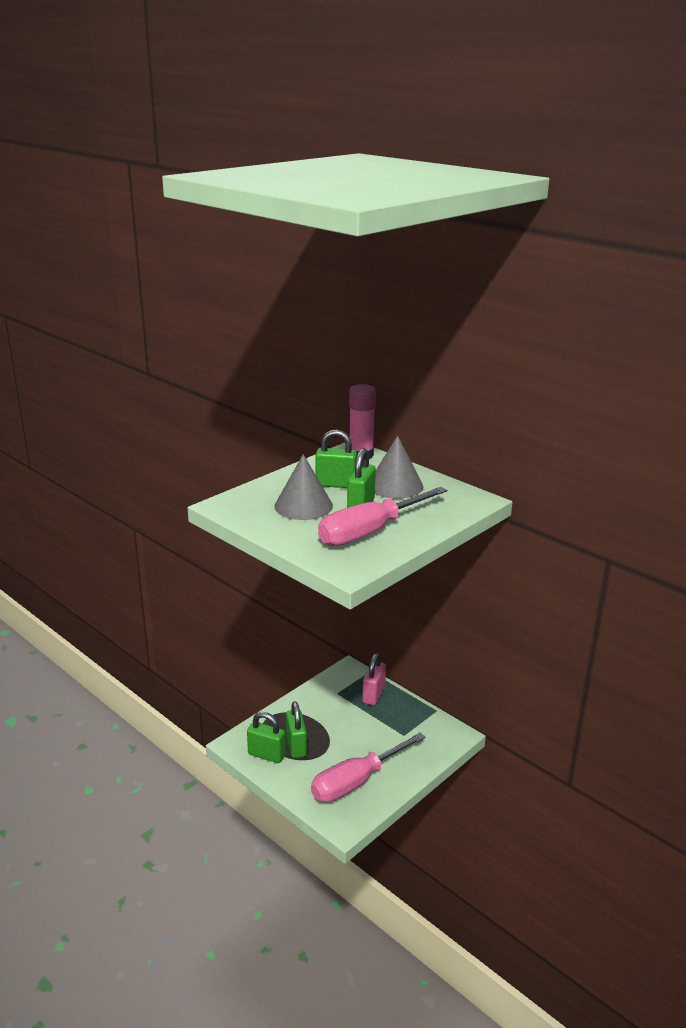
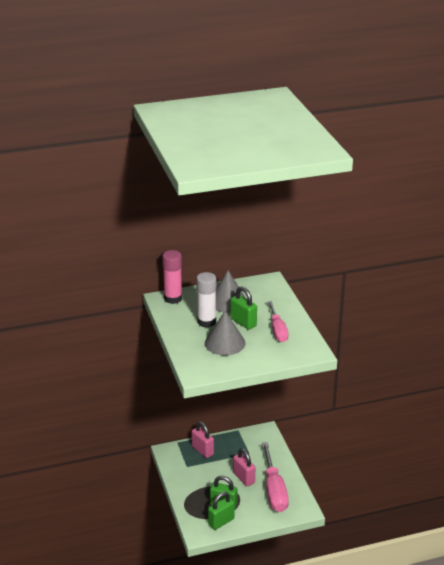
camera: 60 degrees left, 5 degrees up
(336, 484) = (206, 322): green padlock -> white glue stick
(356, 746) = (244, 478): none -> pink padlock
(369, 532) = (277, 330): pink screwdriver -> pink screwdriver, size x0.64

